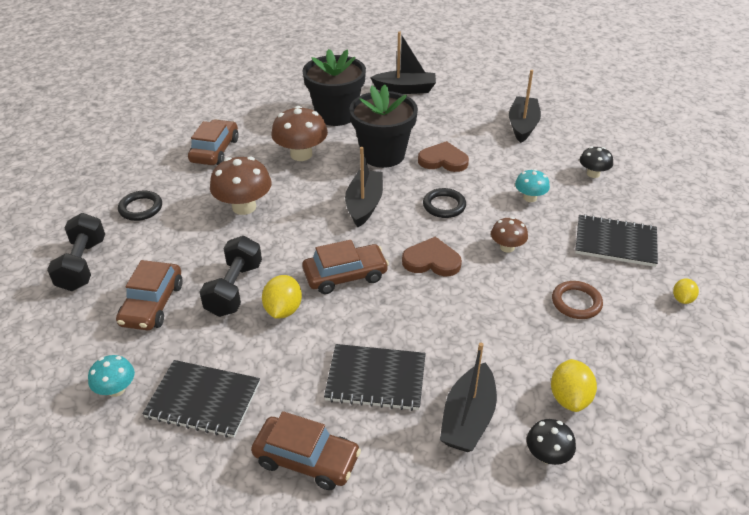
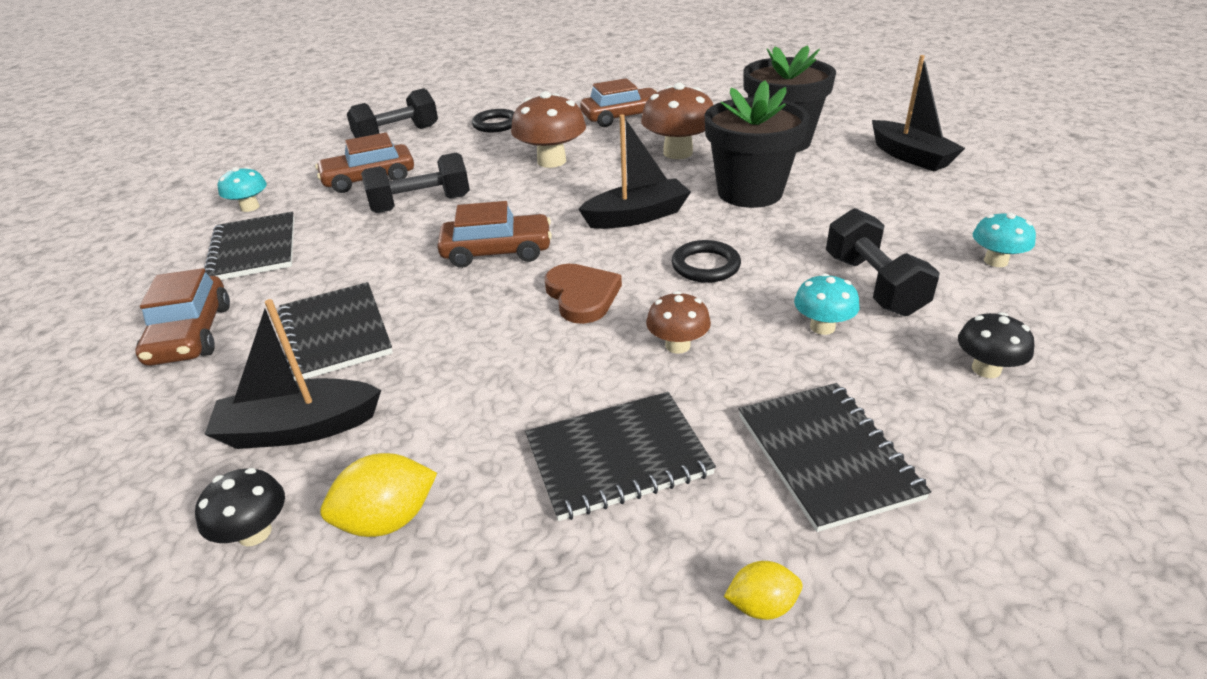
camera: 60 degrees right, 5 degrees down
(283, 310) = (410, 239): yellow lemon -> none
(345, 275) = (497, 251): brown car -> brown car turned 45 degrees counterclockwise
(443, 160) = (802, 232): brown heart -> none
(510, 166) = (873, 285): none -> black dumbbell
(523, 125) = (995, 261): black boat -> turquoise mushroom
(576, 302) = (617, 457): brown ring -> black notebook

